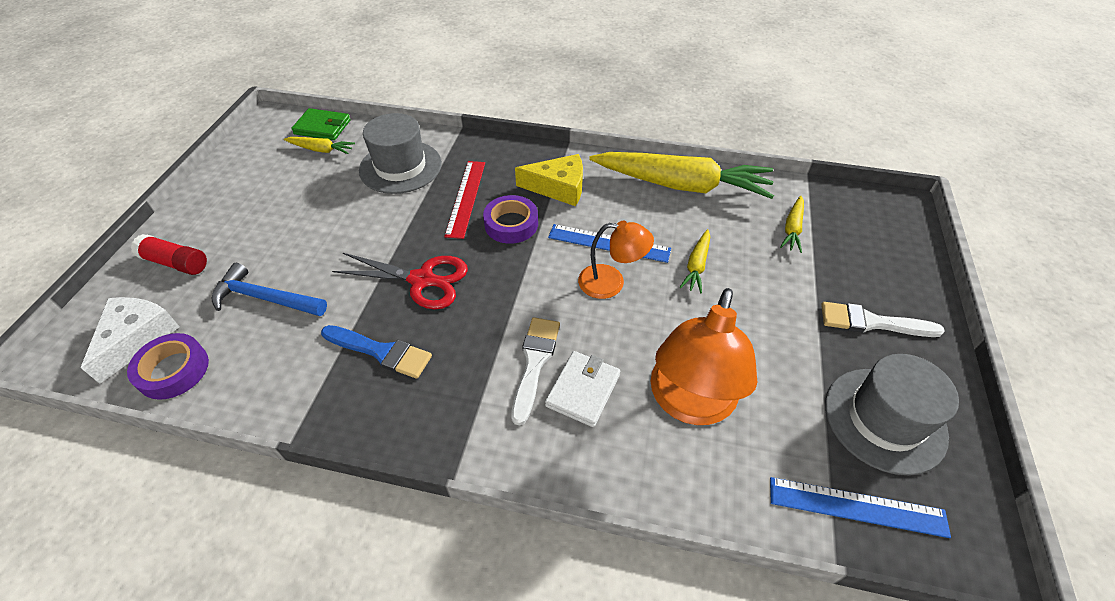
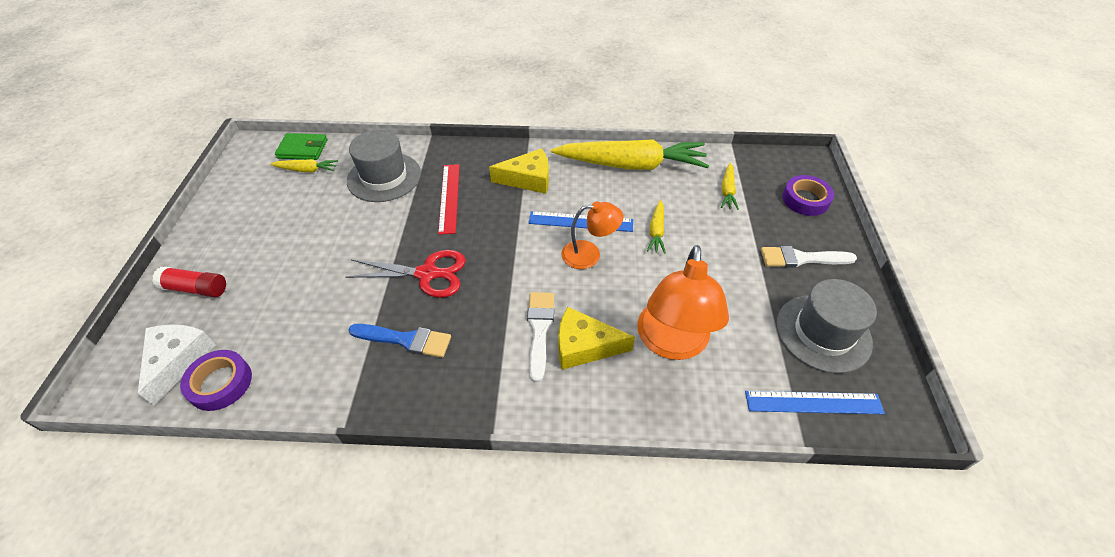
camera: 10 degrees left, 0 degrees up
(265, 298) = (289, 308): blue hammer -> none
(511, 224) = (494, 216): purple tape -> purple tape (805, 199)
(583, 390) = (584, 346): white wallet -> yellow cheese

